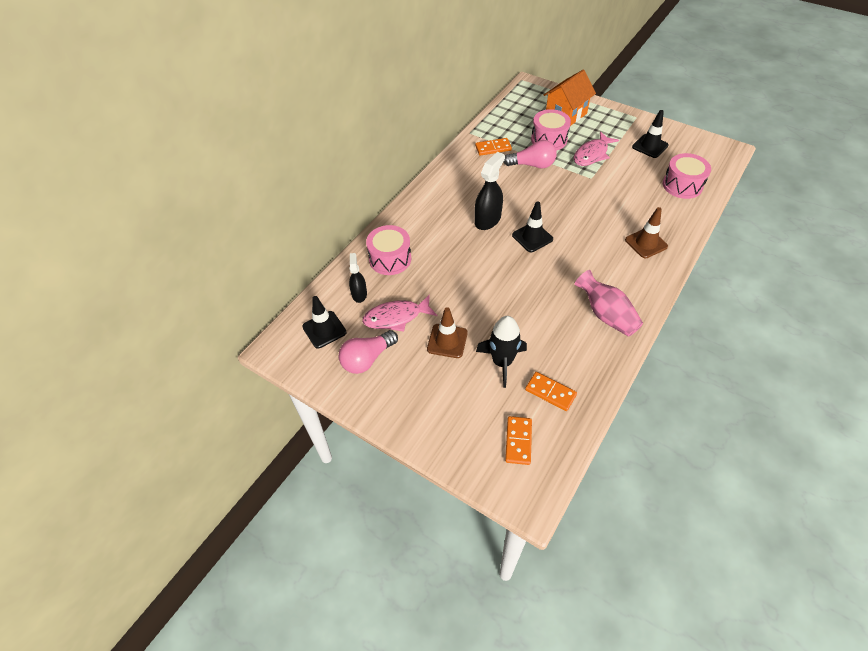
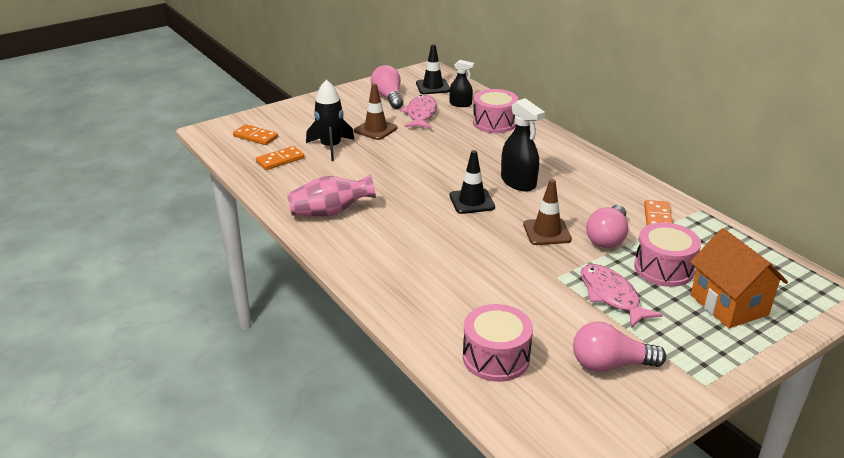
camera: 110 degrees right, 20 degrees down
(646, 243) = (406, 276): brown traffic cone -> brown traffic cone (547, 232)
(650, 146) = (610, 364): black traffic cone -> pink light bulb

